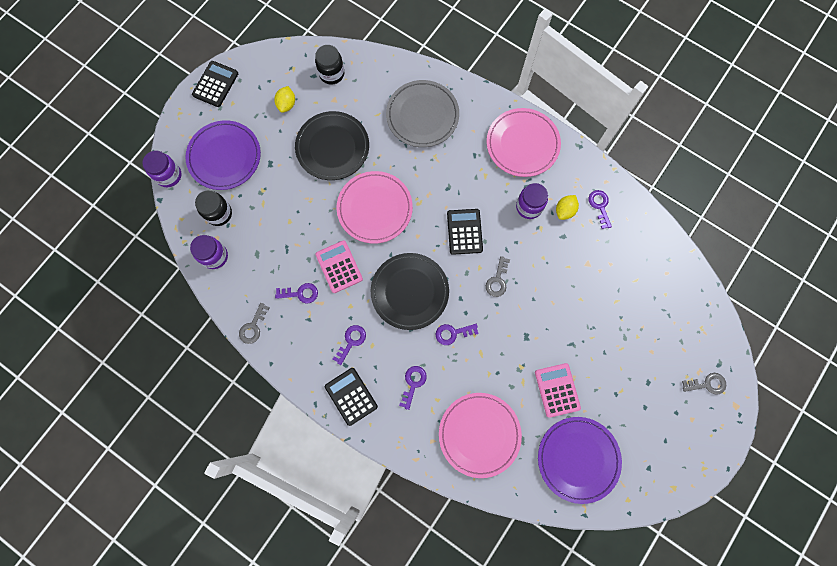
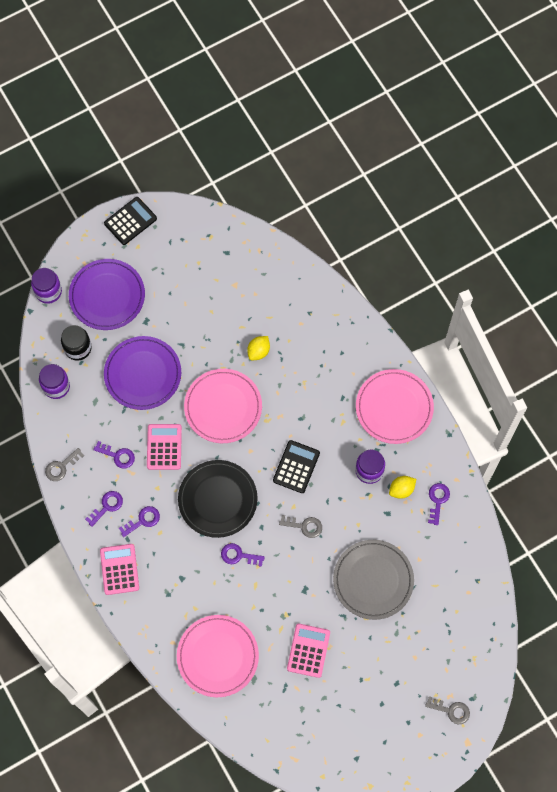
camera: 25 degrees right, 5 degrees down
(287, 104) = (188, 270): yellow lemon -> yellow lemon (258, 351)
(332, 74) = (244, 258): black jar -> none
(332, 147) = (211, 331): black plate -> none
(351, 396) = (119, 569): black calculator -> pink calculator
(413, 383) = (180, 584): purple key -> purple key (107, 506)
(422, 115) = (311, 337): grey plate -> grey plate (373, 580)
(497, 280) = (304, 526): grey key -> grey key turned 120 degrees counterclockwise
(578, 459) = (296, 720): purple plate -> purple plate (143, 374)

